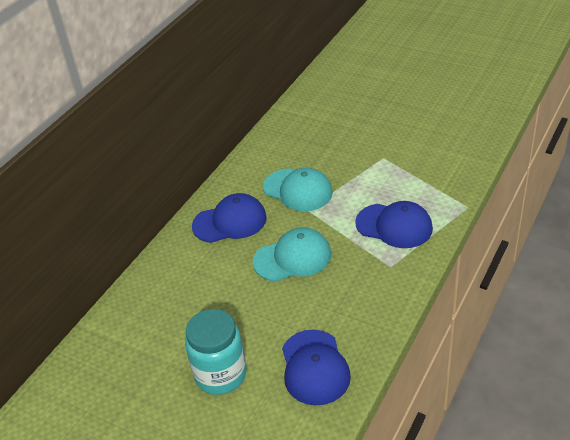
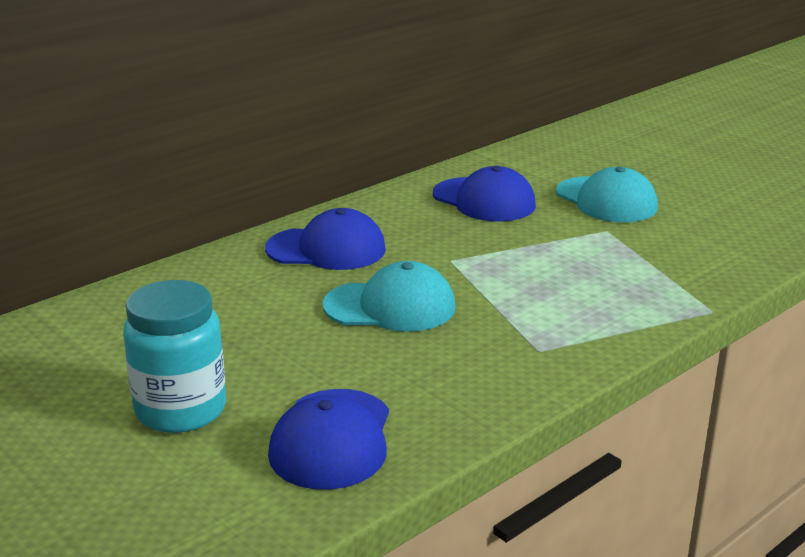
camera: 15 degrees right, 15 degrees down
(298, 190) = (451, 238): turquoise cap -> turquoise cap (606, 200)
(394, 226) = (575, 306): blue cap -> blue cap (484, 200)

